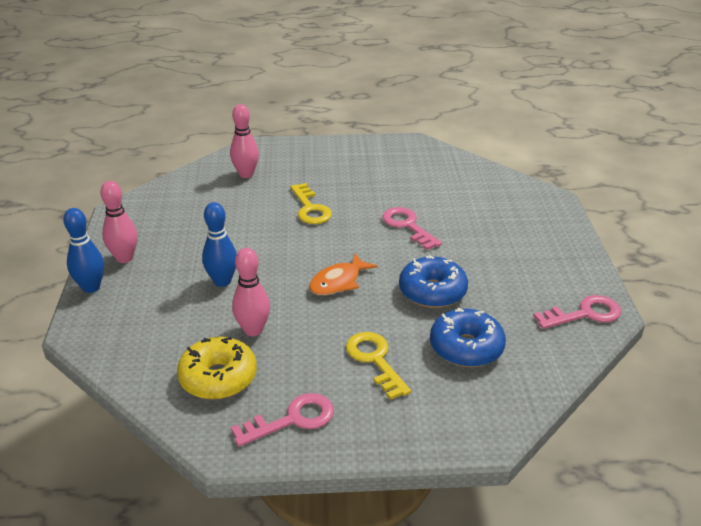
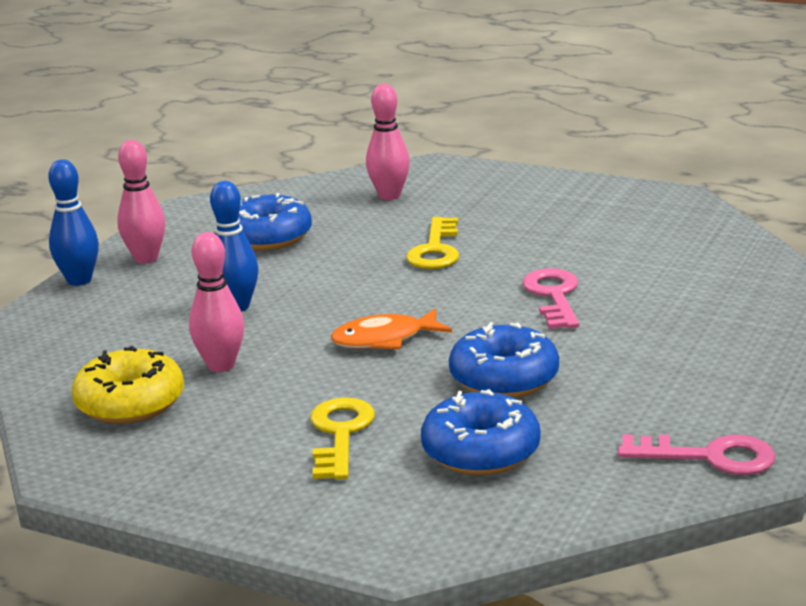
camera: 30 degrees right, 10 degrees down
(195, 222) = (268, 237): none -> blue donut
(292, 419) = (172, 466): pink key -> none

